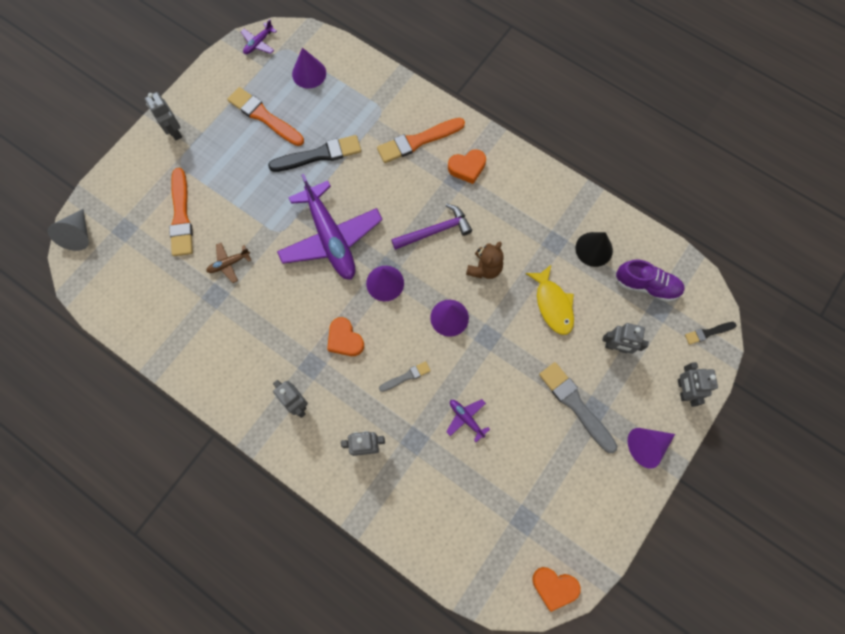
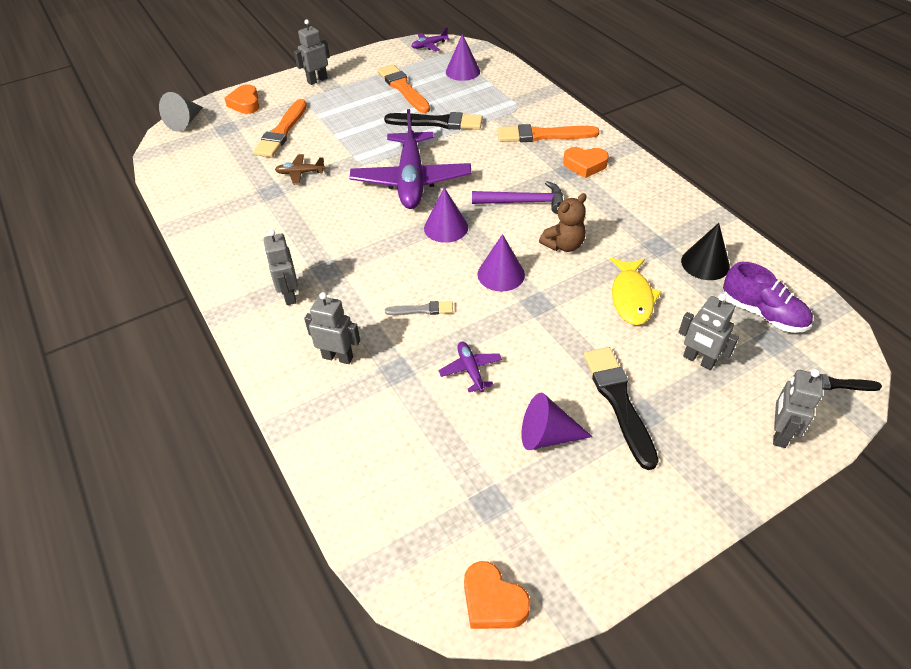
camera: 25 degrees right, 25 degrees down
(174, 131) = (317, 80): grey robot -> grey robot turned 60 degrees clockwise
(345, 339) = (375, 259): orange heart -> orange heart (245, 103)
(576, 405) = (619, 402): grey brush -> black brush
(646, 445) = (702, 479): purple cone -> purple cone (547, 436)

